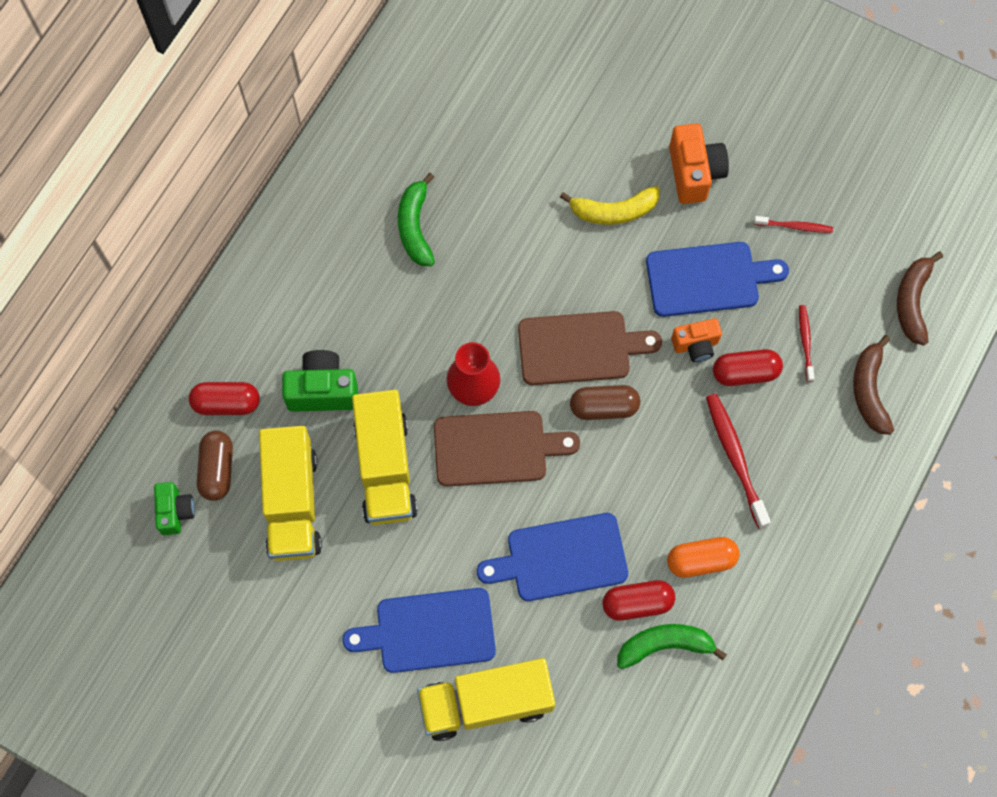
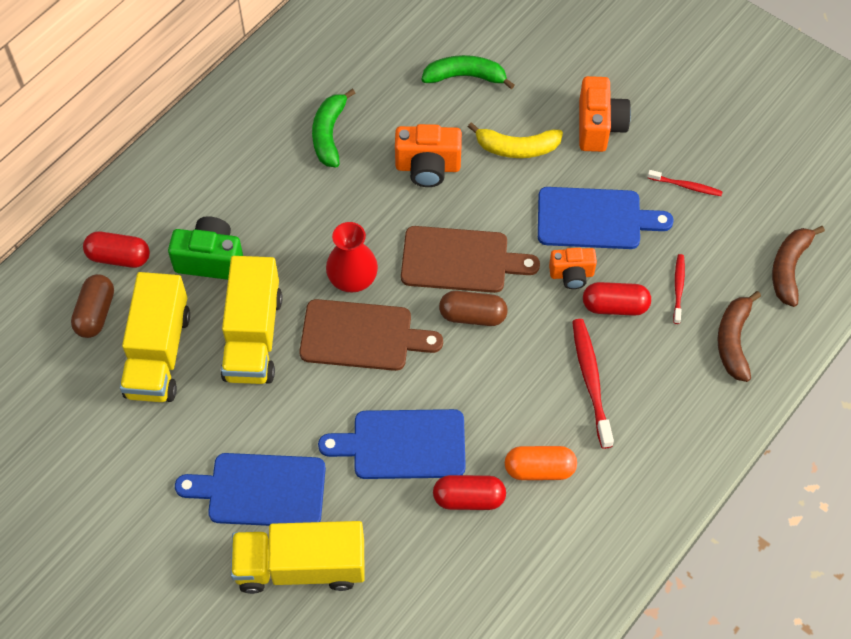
camera: 10 degrees right, 10 degrees down
(175, 512) = (47, 344): green camera -> none
(526, 248) = (428, 167): none -> orange camera
(665, 645) = (488, 542): green banana -> green banana (465, 76)

